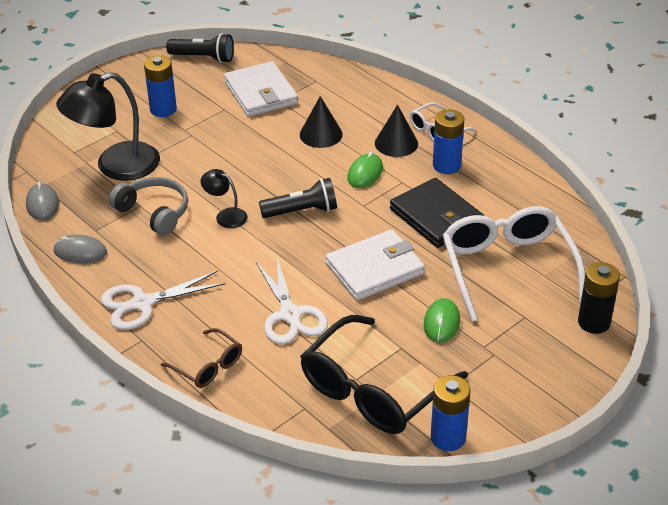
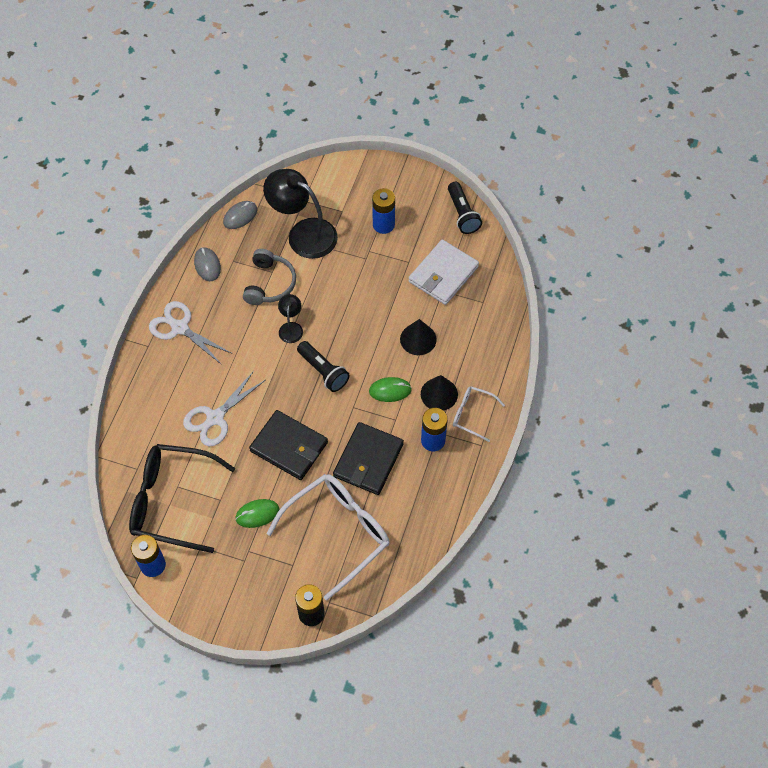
camera: 60 degrees right, 20 degrees up
(208, 366) = (144, 395): brown glasses -> none
(374, 268) = (289, 446): white wallet -> black wallet

